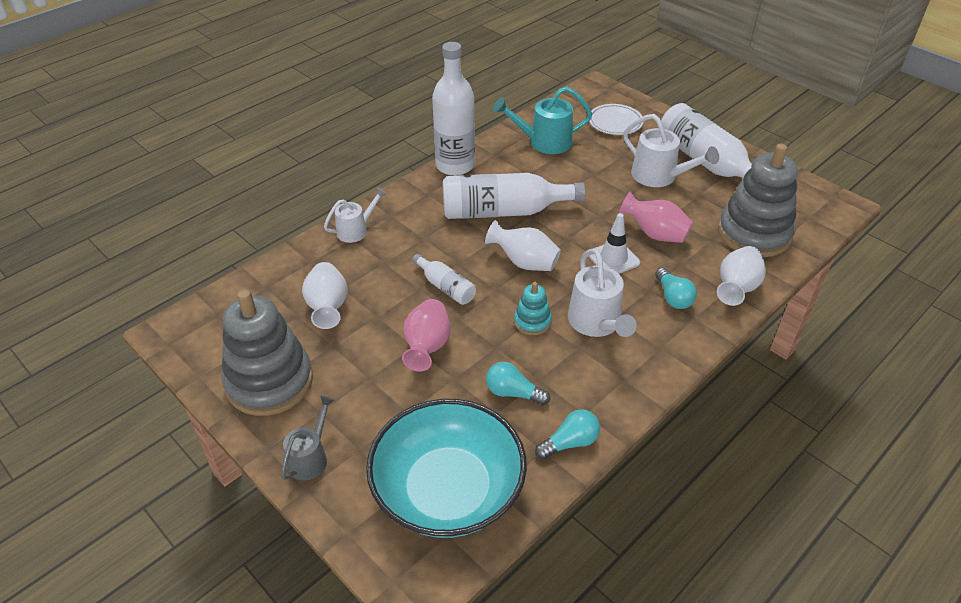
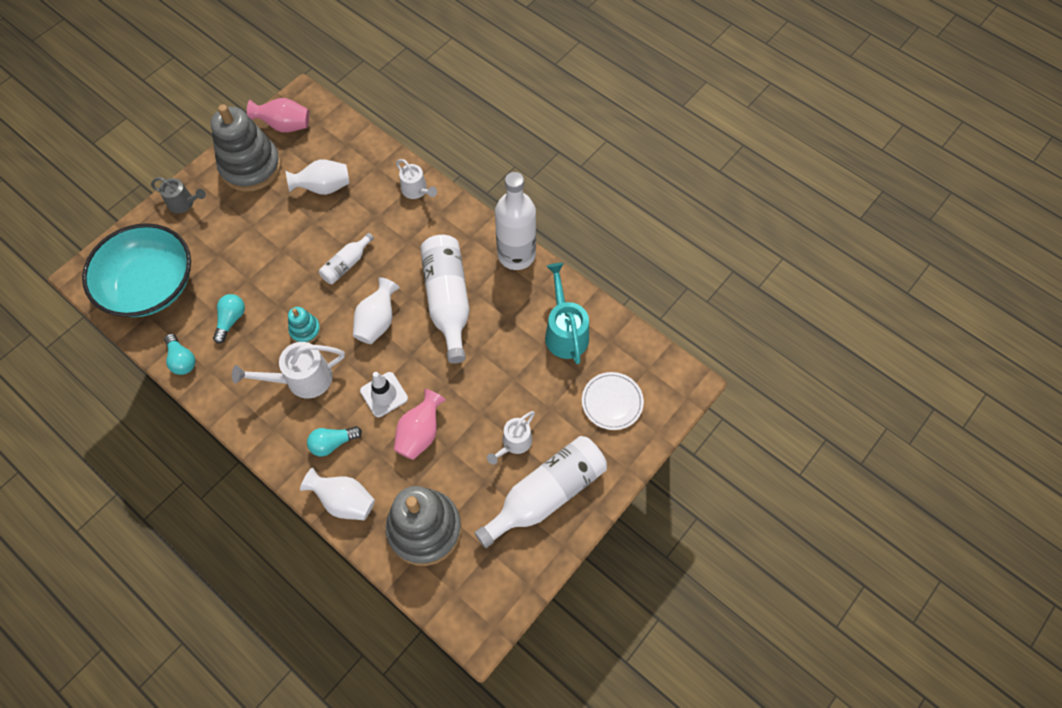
camera: 85 degrees right, 20 degrees up
(427, 347) = (280, 258): pink vase -> pink vase (285, 126)
(659, 177) = (514, 443): white watering can -> white watering can, size x0.64

